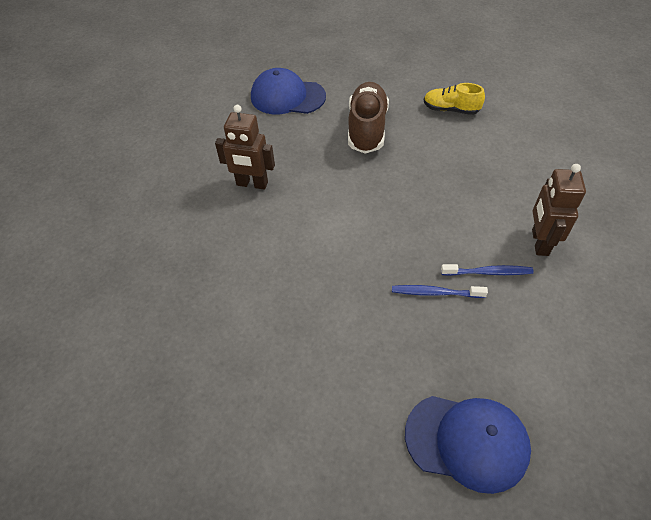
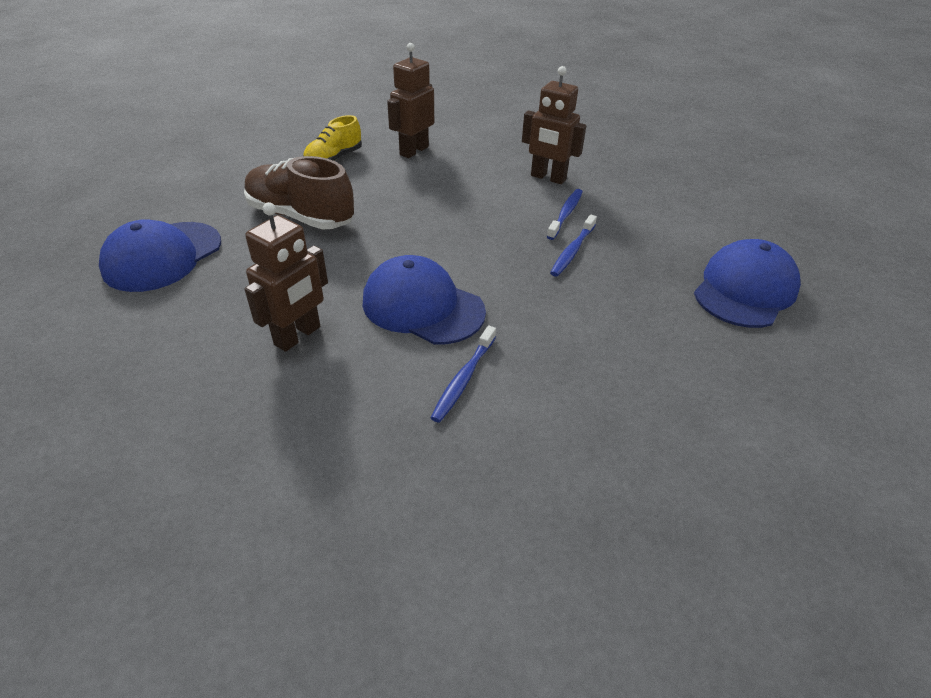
camera: 70 degrees left, 10 degrees down
(253, 275) = (463, 379): none -> blue toothbrush
(311, 228) = (422, 306): none -> blue cap
(503, 144) = (413, 151): none -> brown robot

